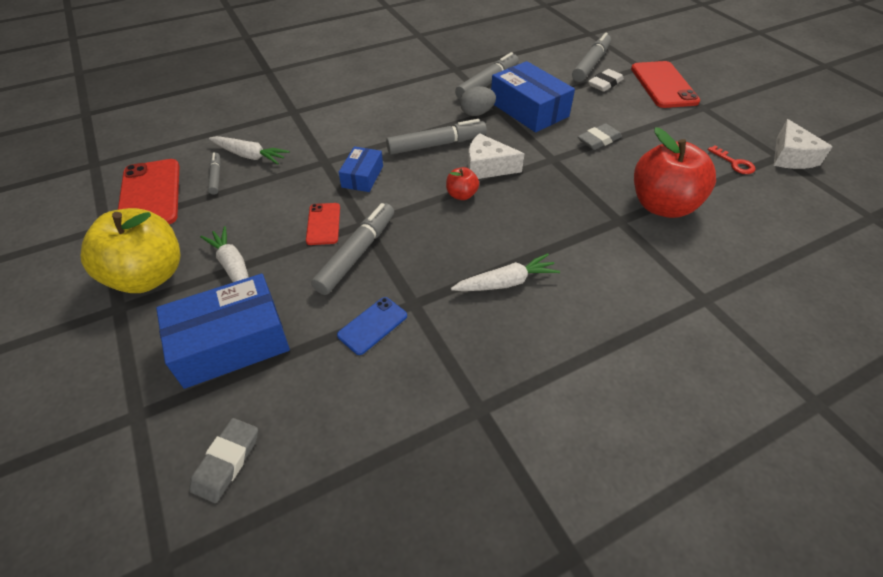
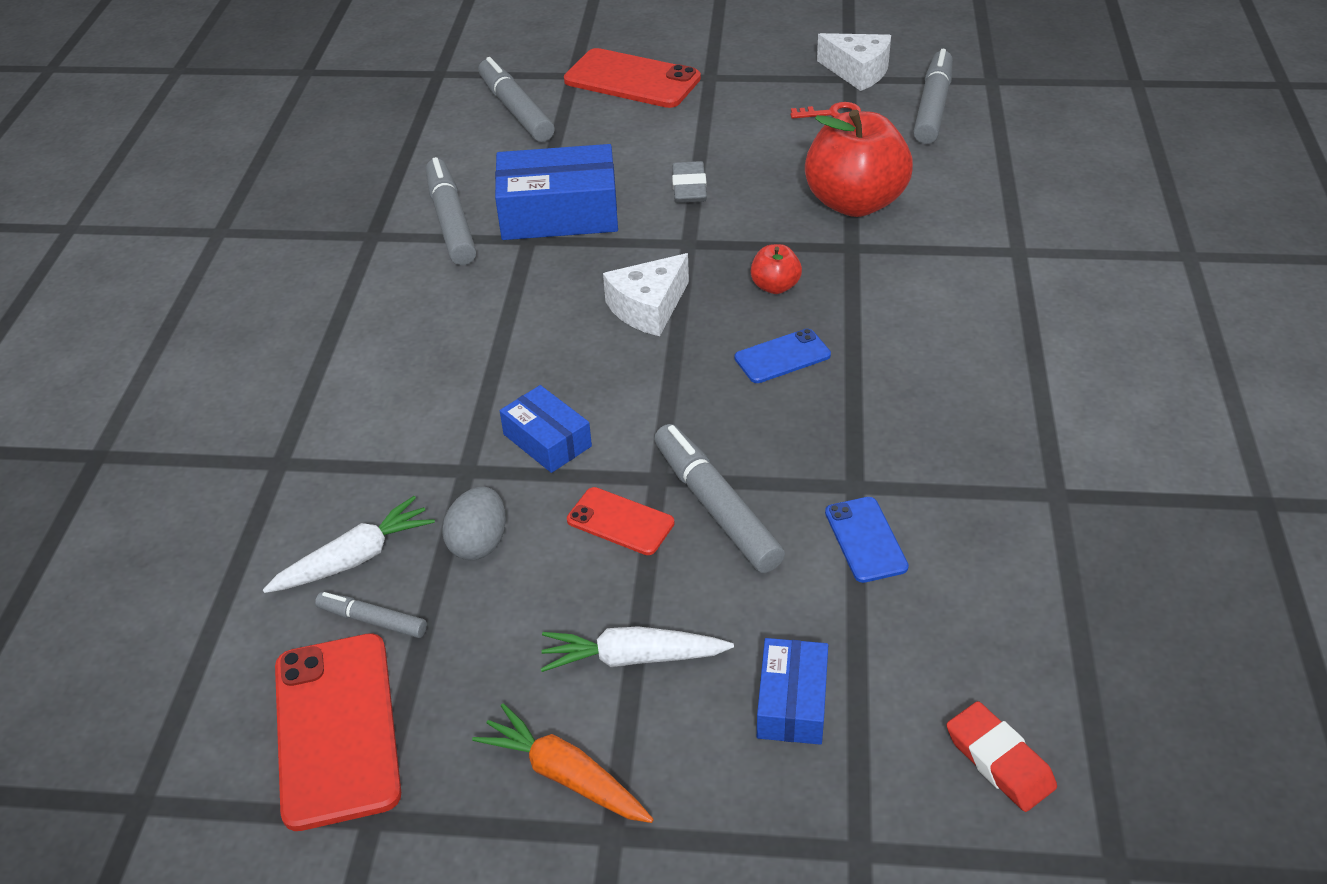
camera: 55 degrees left, 5 degrees down
(148, 276) = (565, 776): yellow apple -> orange carrot
(150, 195) = (336, 729): red phone -> red phone turned 60 degrees clockwise
(226, 461) = (999, 761): grey eraser -> red eraser
(231, 342) = (792, 702): blue box -> blue box, size x0.55
(436, 145) = (547, 335): grey marker -> grey marker (932, 107)
(461, 195) = (684, 356): red apple -> red apple (775, 286)
(476, 113) = (514, 264): grey egg -> grey egg (479, 543)
(495, 231) = (782, 356): none -> blue phone
(505, 282) = (881, 388): white carrot -> none
(605, 83) = (575, 122): white eraser -> none

